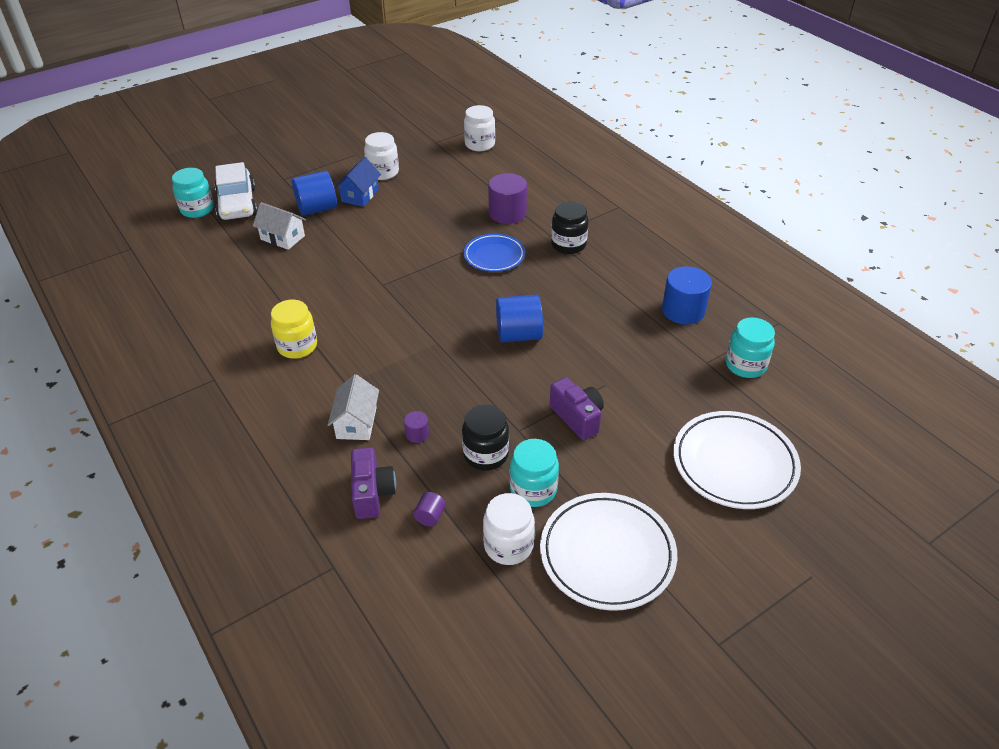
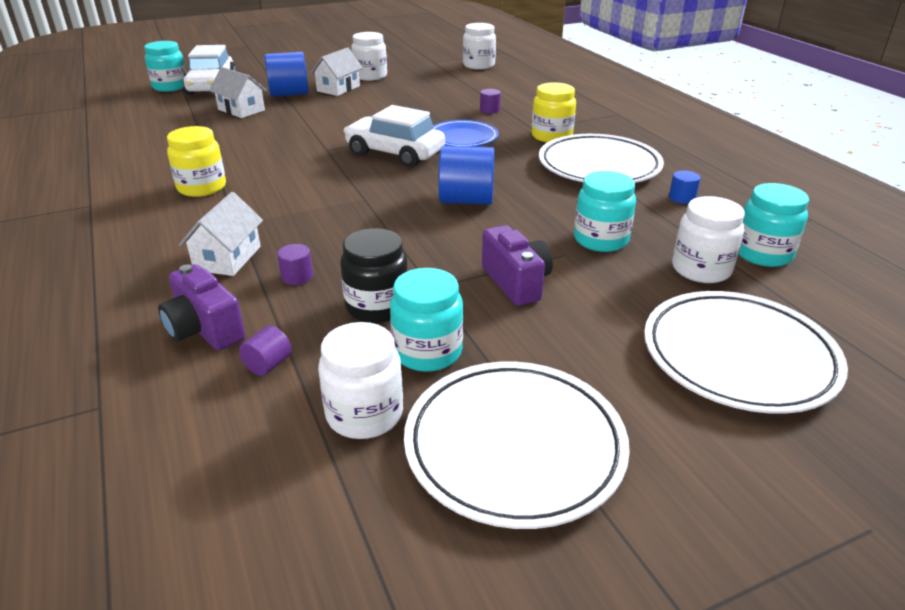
camera: 10 degrees right, 10 degrees down
(360, 195) = (338, 88): blue house -> white house
(372, 493) = (204, 329): purple camera -> purple camera turned 135 degrees clockwise
(443, 283) = (395, 153): none -> white car
(507, 213) = (489, 110): purple cylinder -> purple cylinder, size x0.47
(568, 244) = (551, 136): black jar -> yellow jar
(614, 279) = (599, 166): none -> white plate
(629, 366) = (601, 240): none -> turquoise jar
(683, 310) = (682, 198): blue cylinder -> blue cylinder, size x0.47
(704, 387) = (701, 269): none -> white jar

